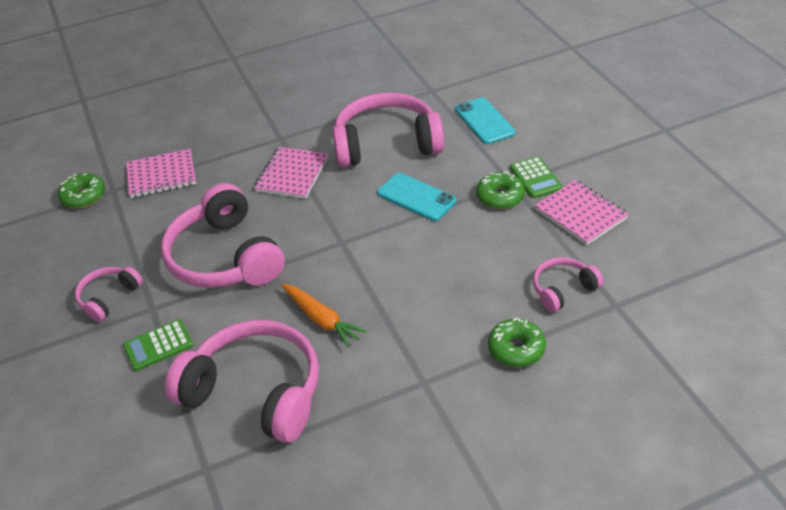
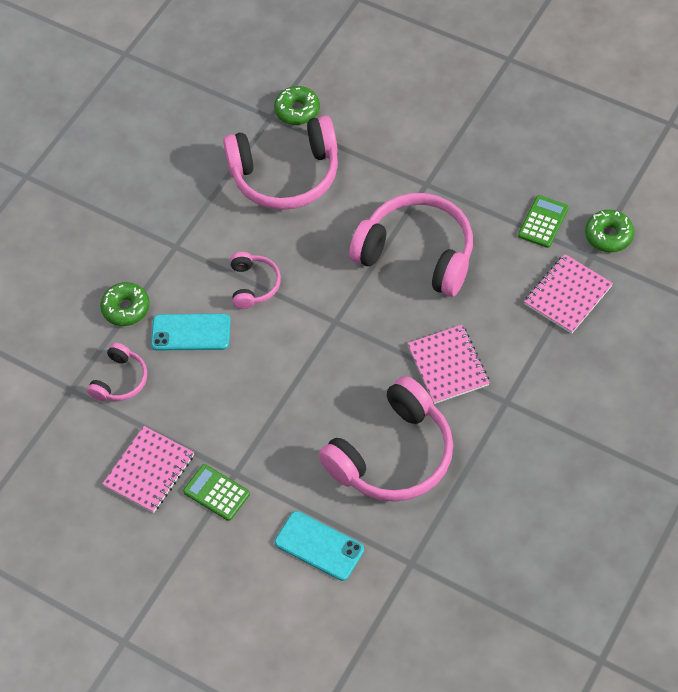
camera: 145 degrees right, 15 degrees up
(108, 297) = (469, 172): pink headphones -> pink headphones (254, 285)
(158, 346) = (388, 163): green calculator -> green calculator (543, 222)
(321, 319) = (288, 249): orange carrot -> none
(416, 197) = (310, 405): turquoise phone -> turquoise phone (191, 332)
(500, 197) = (234, 450): green donut -> green donut (297, 110)
(580, 214) = (149, 471): pink notebook -> pink notebook turned 75 degrees counterclockwise

